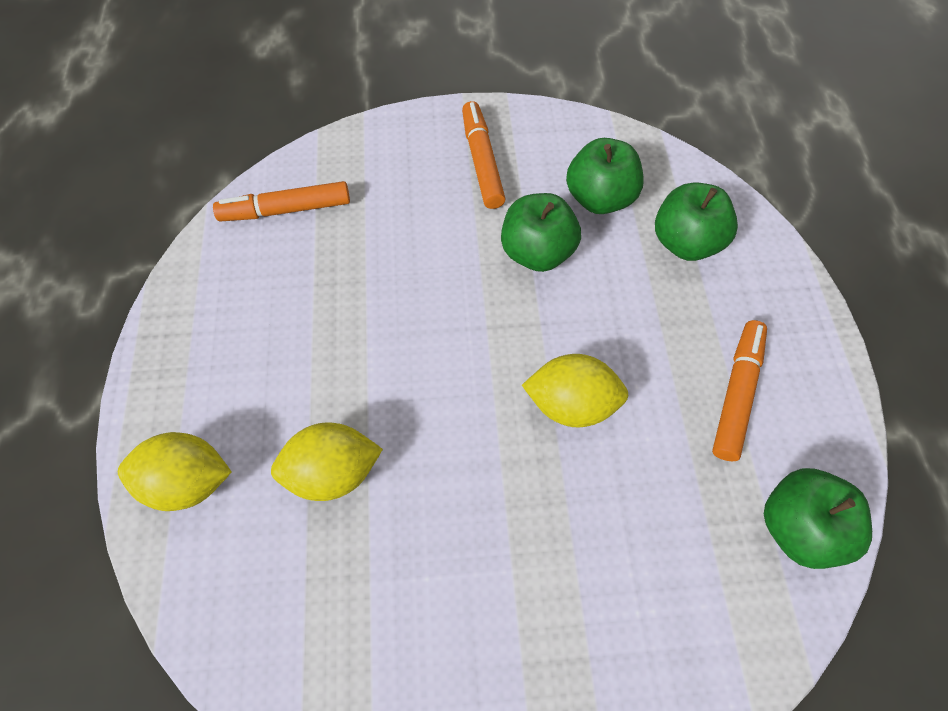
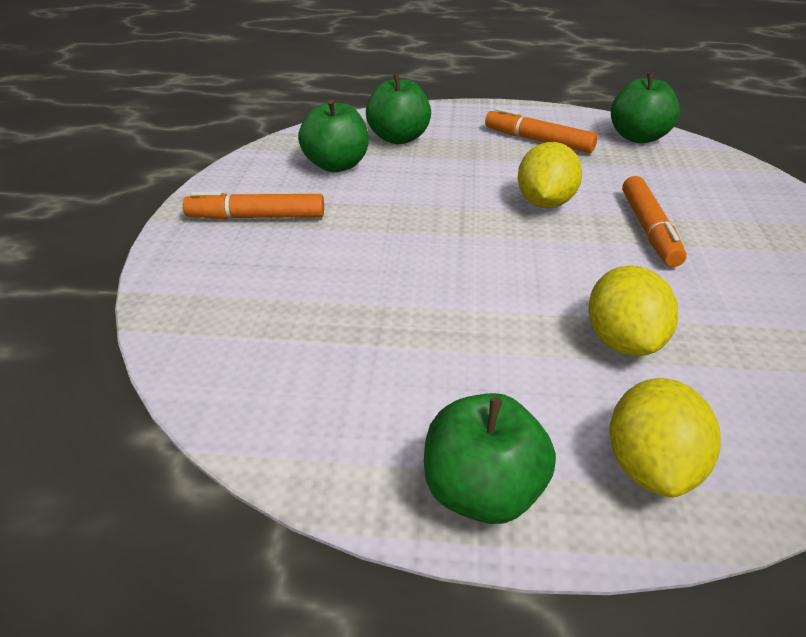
camera: 80 degrees left, 25 degrees down
(286, 210) = (246, 364): orange marker -> orange marker (649, 230)
(537, 252) = (384, 200): green apple -> green apple (482, 492)

